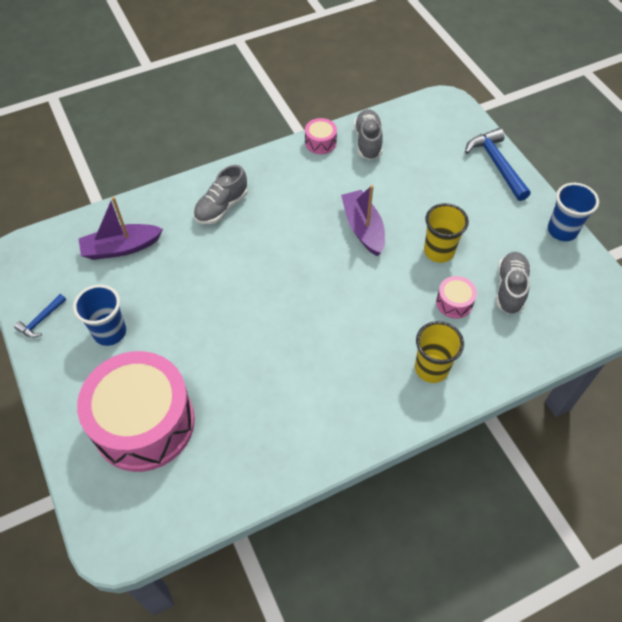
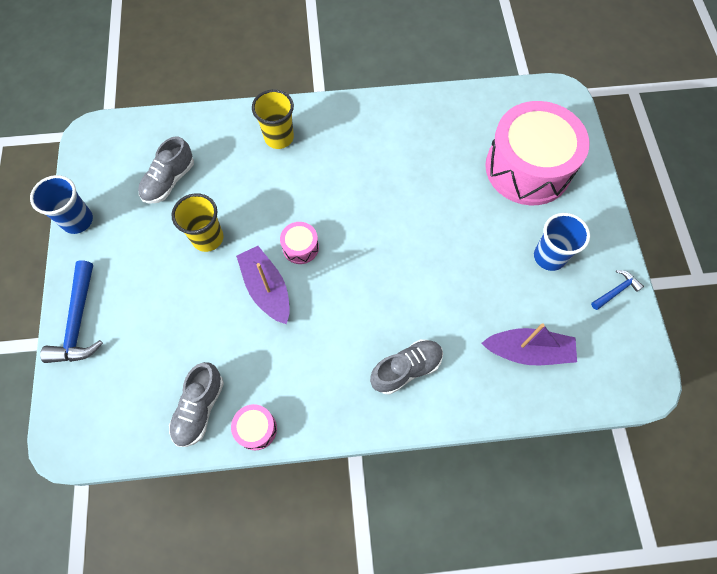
camera: 160 degrees left, 10 degrees up
(363, 228) = (266, 289): purple boat -> purple boat turned 150 degrees clockwise
(454, 302) = (226, 184): pink drum -> pink drum (300, 247)

